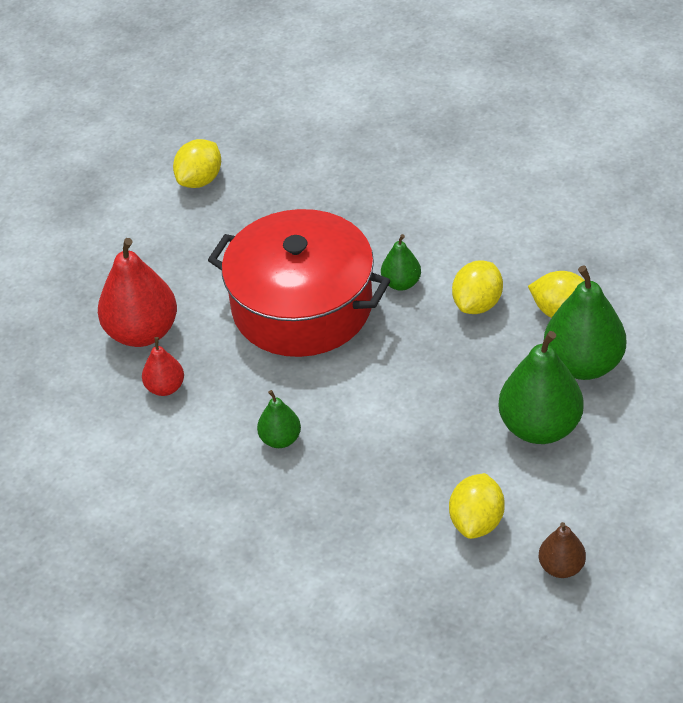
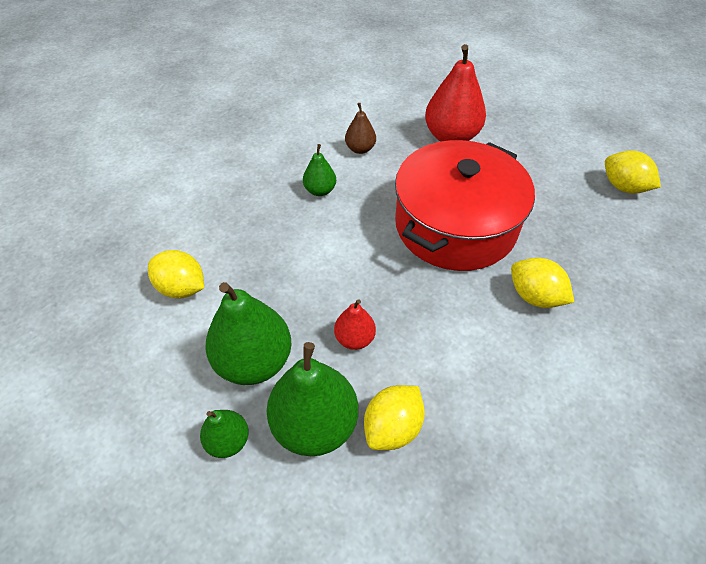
camera: 100 degrees right, 5 degrees up
(165, 387) = (393, 141): red pear -> red pear (354, 339)
(401, 283) = (468, 298): green pear -> green pear (228, 441)
(477, 304) = (426, 352): yellow lemon -> yellow lemon (535, 296)
(561, 567) = (104, 333): brown pear -> brown pear (360, 149)

